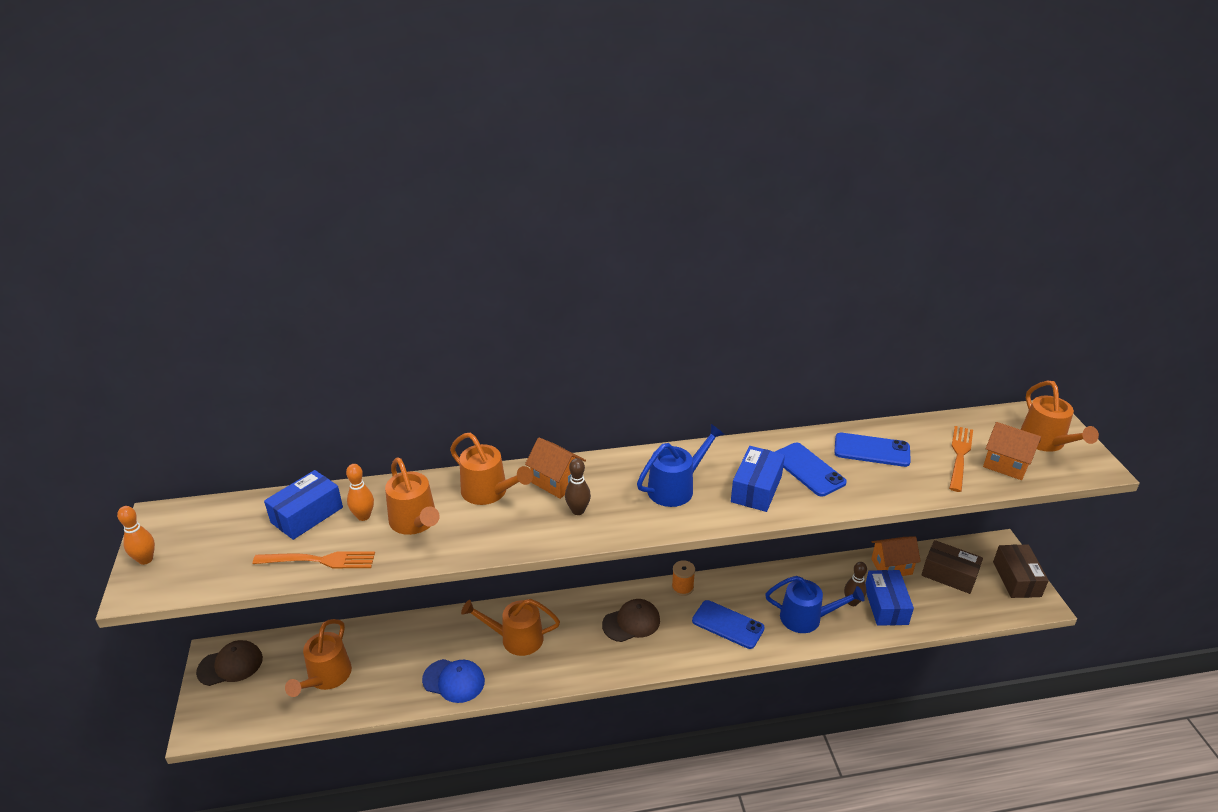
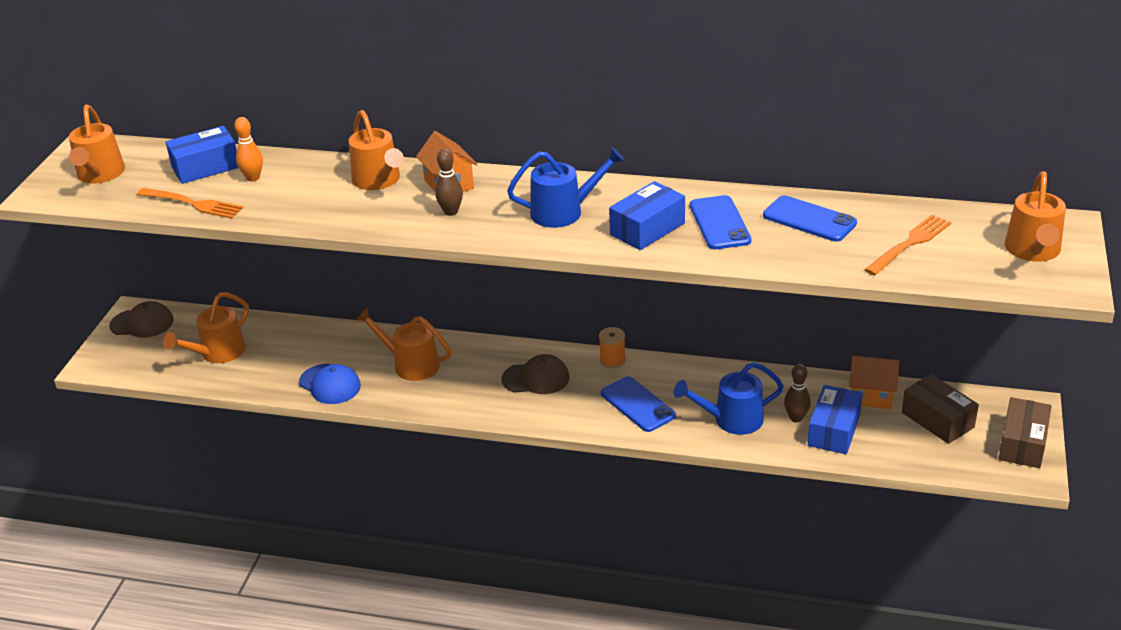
camera: 25 degrees right, 0 degrees up
(145, 559) = (56, 174): orange bowling pin -> none
(415, 522) = (294, 192): orange watering can -> orange watering can (100, 175)
(807, 618) = (731, 420): blue watering can -> blue watering can turned 135 degrees clockwise
(1006, 465) = (958, 262): orange house -> none

